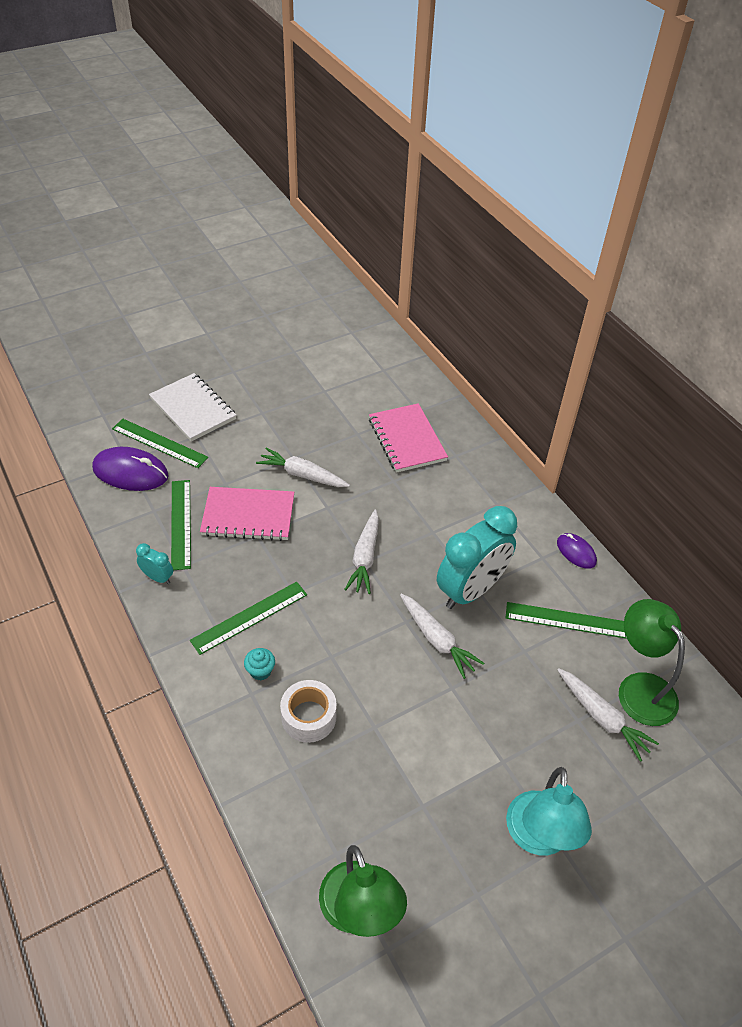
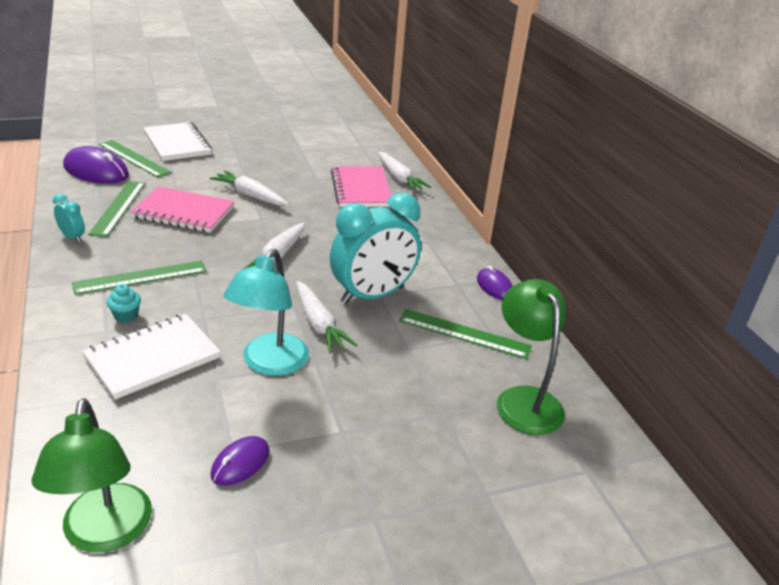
camera: 10 degrees right, 15 degrees down
(309, 717) = (153, 358): white tape -> white notebook
(433, 815) = (240, 463): none -> purple mouse
(538, 838) = (351, 507): turquoise lamp -> turquoise lamp (269, 364)
(602, 717) = (471, 416): white carrot -> white carrot (399, 178)

